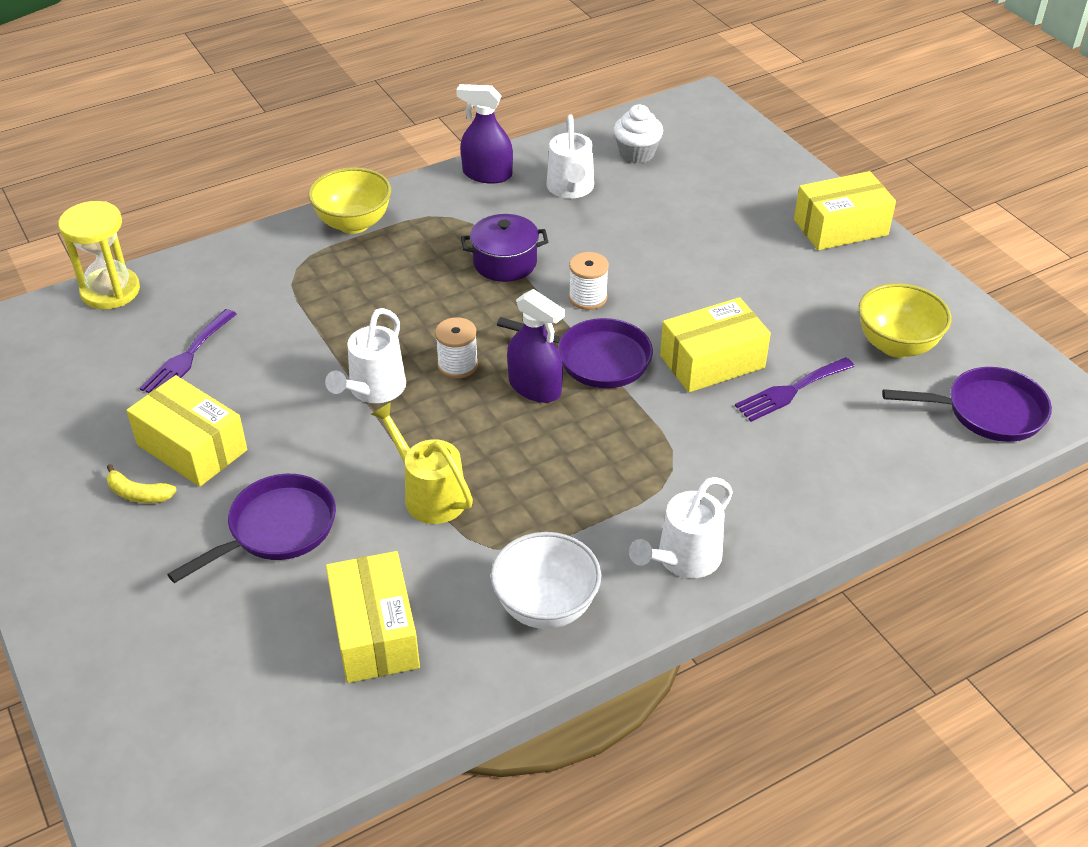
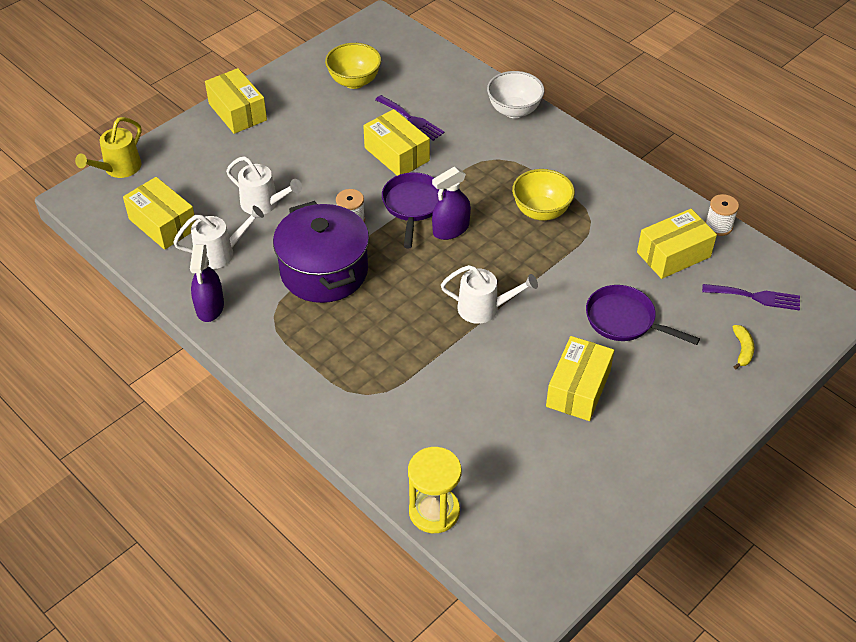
camera: 105 degrees left, 5 degrees up
(138, 493) = (630, 402): yellow banana -> yellow banana (742, 350)
(187, 357) = (492, 426): purple fork -> purple fork (756, 297)
(353, 224) = (298, 374): yellow bowl -> yellow bowl (541, 211)
(429, 494) = (564, 257): yellow watering can -> yellow watering can (118, 169)
(457, 365) = (443, 271): white spool -> white spool (718, 226)
(505, 263) = (324, 271): purple pot -> purple pot, size x1.79
(535, 387) = (451, 229): purple spray bottle -> purple spray bottle turned 150 degrees counterclockwise
(546, 607) = (620, 191): white bowl -> white bowl (514, 110)
(636, 153) = (163, 224): white cupcake -> yellow box
(683, 559) = (562, 146): white watering can -> white watering can (264, 204)
(988, 411) = (400, 46): purple pan -> none

